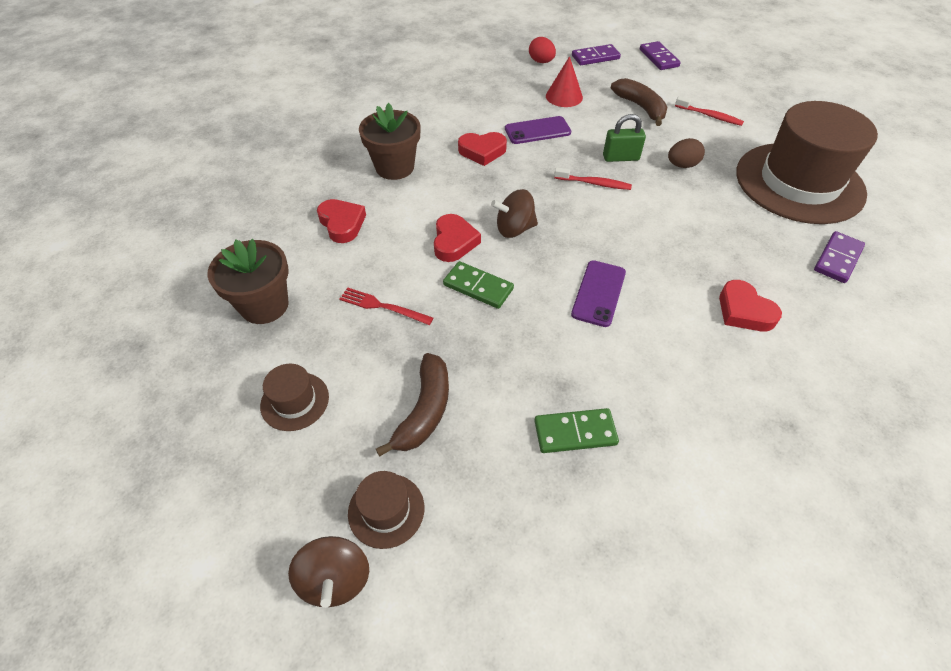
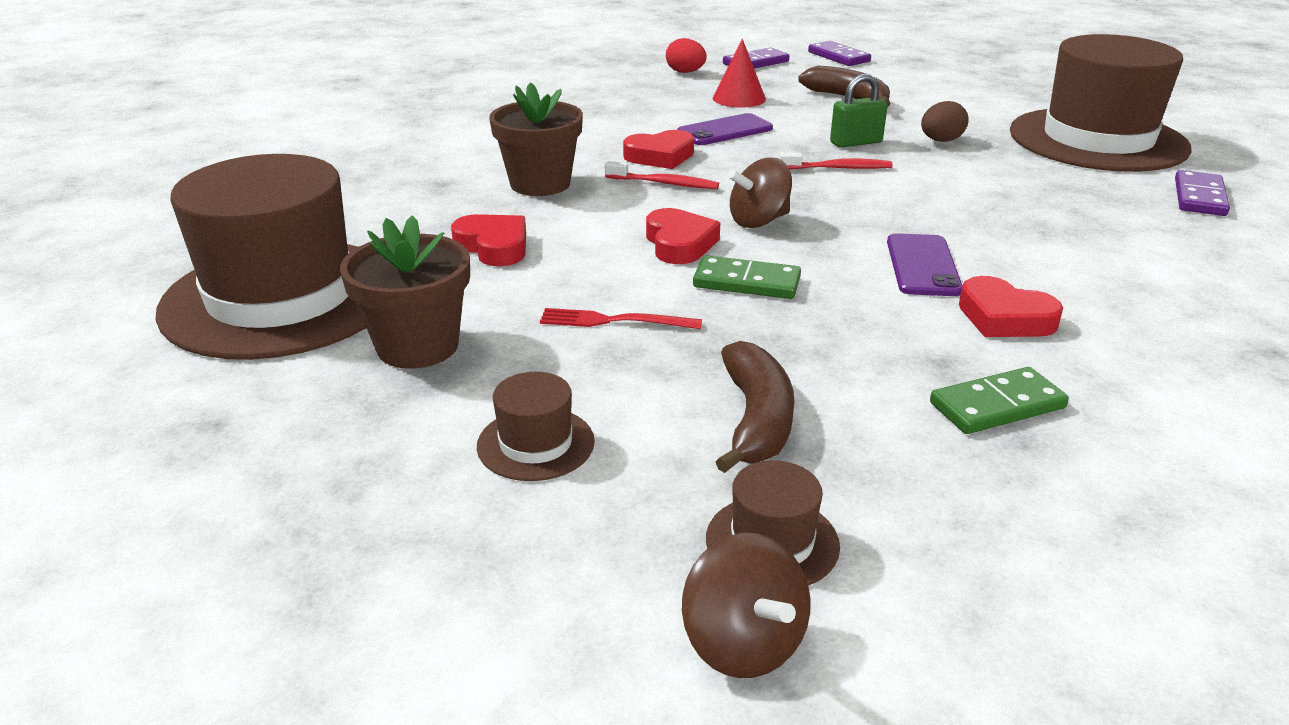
camera: 15 degrees left, 20 degrees down
(208, 248) = (282, 298): none -> brown hat
(710, 116) = (942, 97): red toothbrush -> red toothbrush (664, 183)
(744, 311) = (1126, 256): red heart -> red heart (1004, 318)

